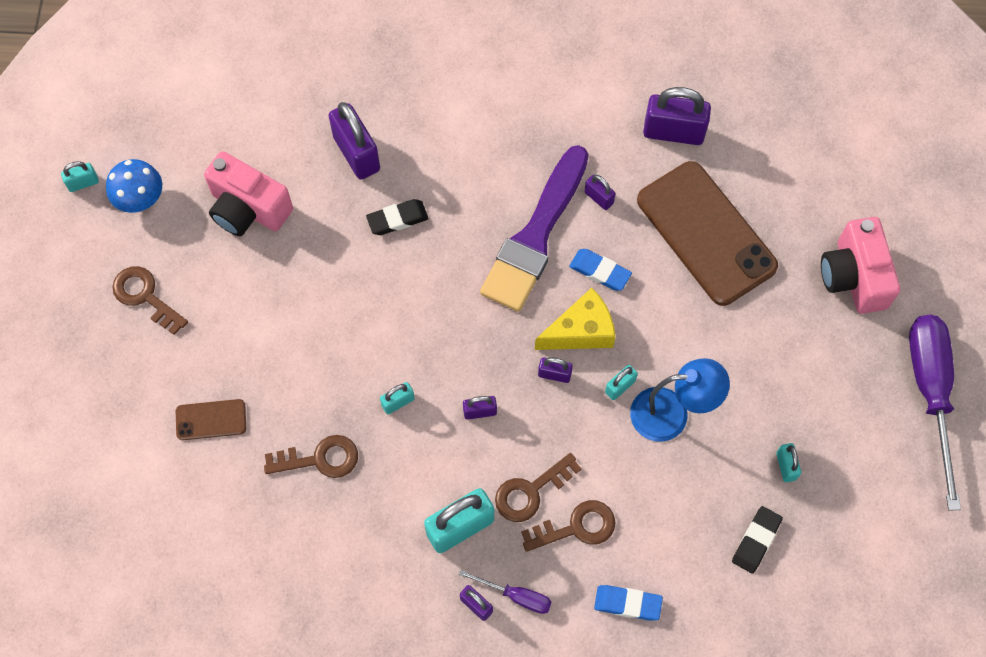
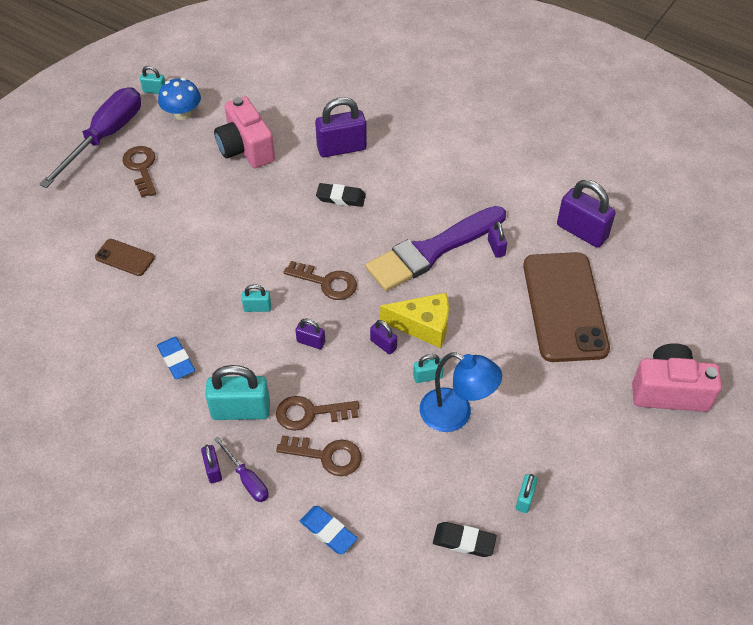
camera: 30 degrees right, 15 degrees down
(319, 459) = (177, 316): brown key -> brown key (326, 282)
(356, 153) = (341, 148): purple padlock -> purple padlock turned 75 degrees clockwise
(600, 271) = (464, 294): blue eraser -> blue eraser (176, 360)
(756, 540) = (464, 541): black eraser -> black eraser turned 45 degrees clockwise
(853, 277) = (669, 391): pink camera -> pink camera turned 75 degrees clockwise
(930, 393) = (686, 507): purple screwdriver -> purple screwdriver (105, 137)

